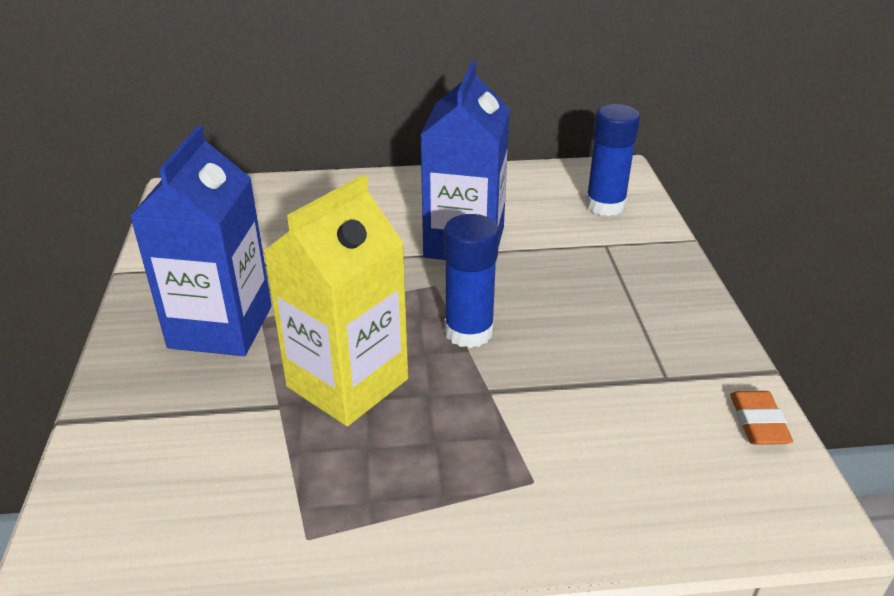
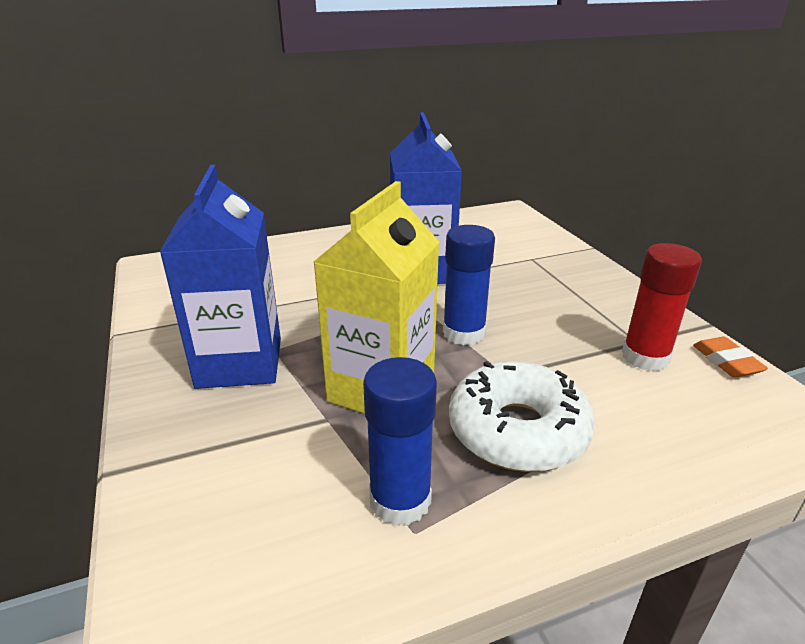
camera: 15 degrees left, 5 degrees down
(463, 457) = (517, 430): none -> white donut
(605, 205) = (515, 233): blue glue stick -> blue glue stick (400, 500)
(661, 399) = (645, 357): none -> red glue stick

